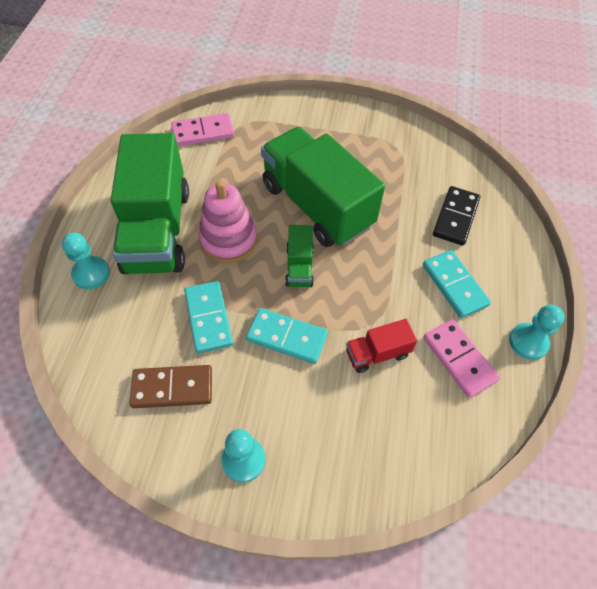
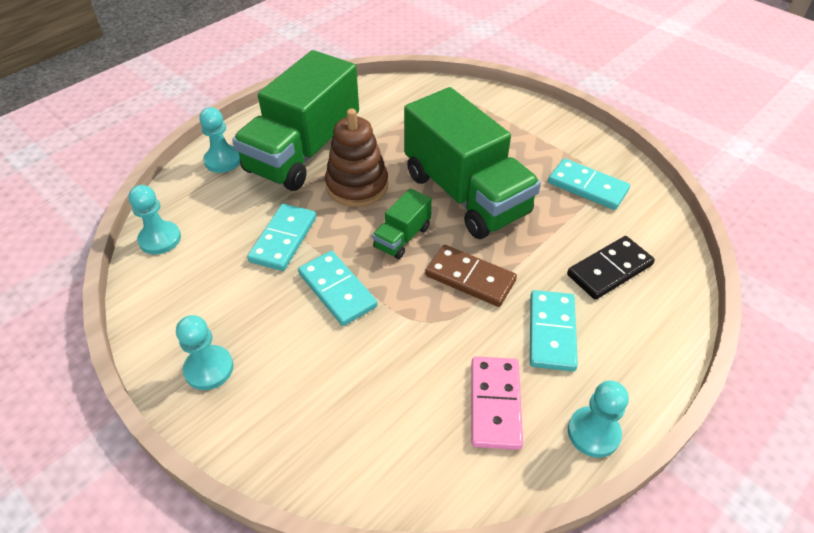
camera: 35 degrees right, 10 degrees down
(100, 376) = (160, 239): none -> turquoise pawn
(172, 388) = (205, 278): brown domino -> brown domino (470, 278)
(203, 132) = (411, 92): pink domino -> none
(228, 239) = (357, 186): pink stacking toy -> brown stacking toy
(317, 205) = (465, 194): green truck -> green truck turned 150 degrees clockwise
(377, 353) = (411, 350): red truck -> none
(395, 157) = (587, 187): none -> turquoise domino

